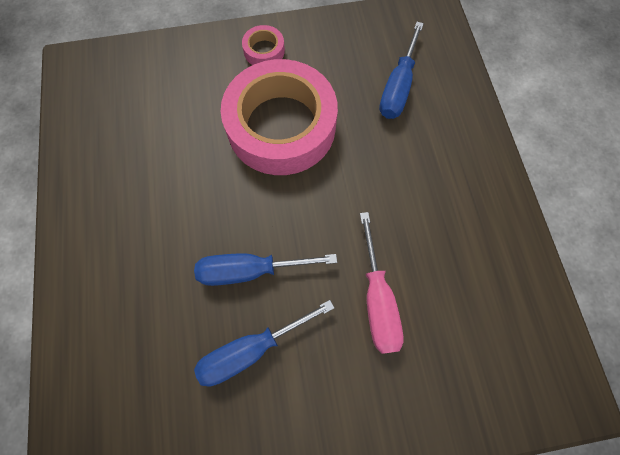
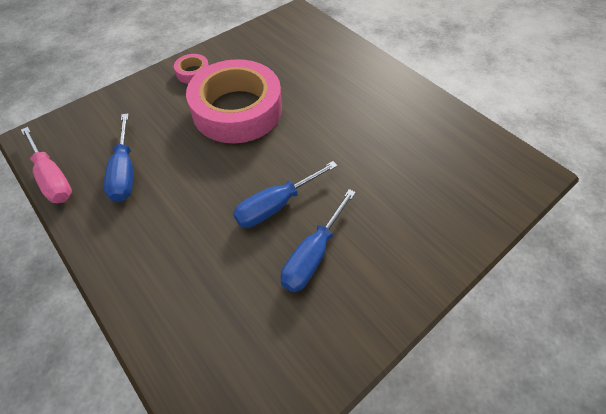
camera: 30 degrees left, 15 degrees down
(377, 299) = (378, 179): pink screwdriver -> pink screwdriver (53, 177)
(398, 87) = (303, 58): blue screwdriver -> blue screwdriver (125, 171)

